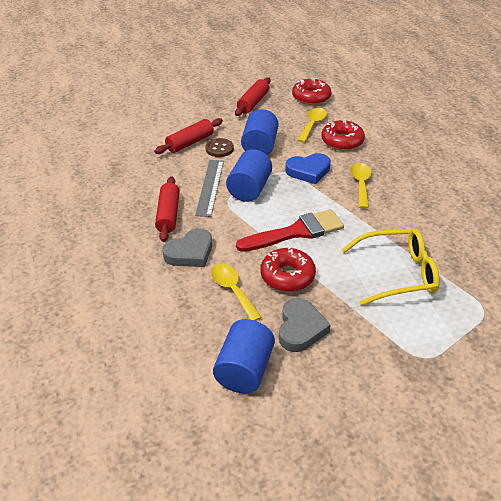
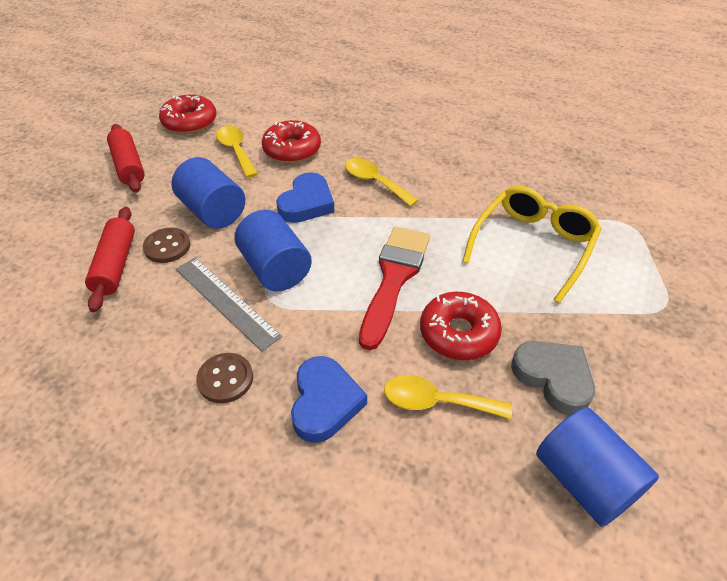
camera: 50 degrees left, 5 degrees up
(168, 215) = (225, 379): red rolling pin -> brown button
(190, 252) = (325, 402): grey heart -> blue heart

